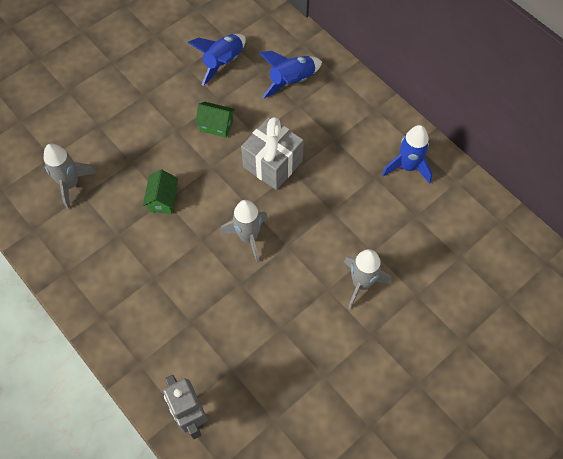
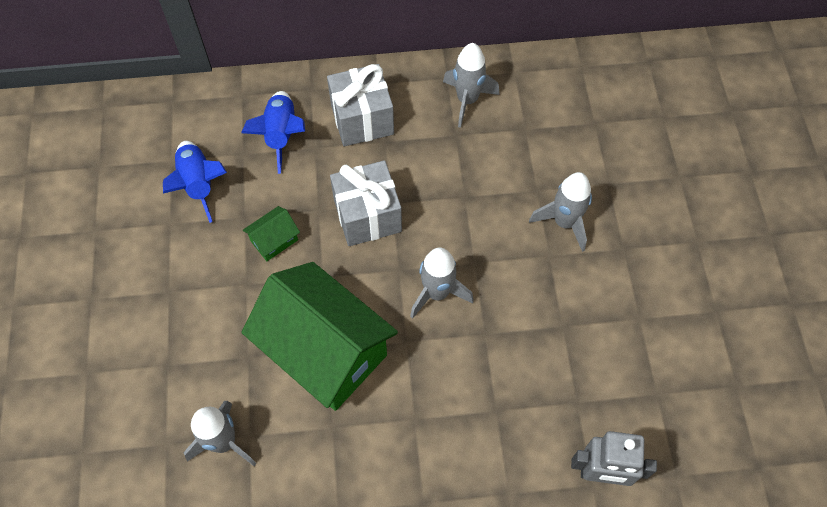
camera: 55 degrees left, 0 degrees up
(163, 199) = (325, 351): green house -> green house, size x2.46
(340, 117) = (362, 119): none -> grey gift
(407, 167) = (467, 100): blue rocket -> grey rocket

